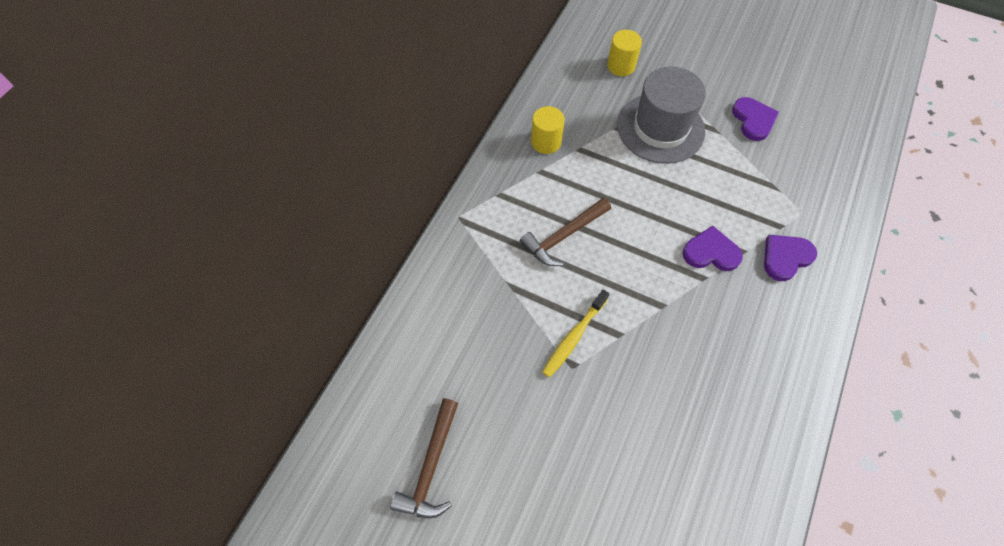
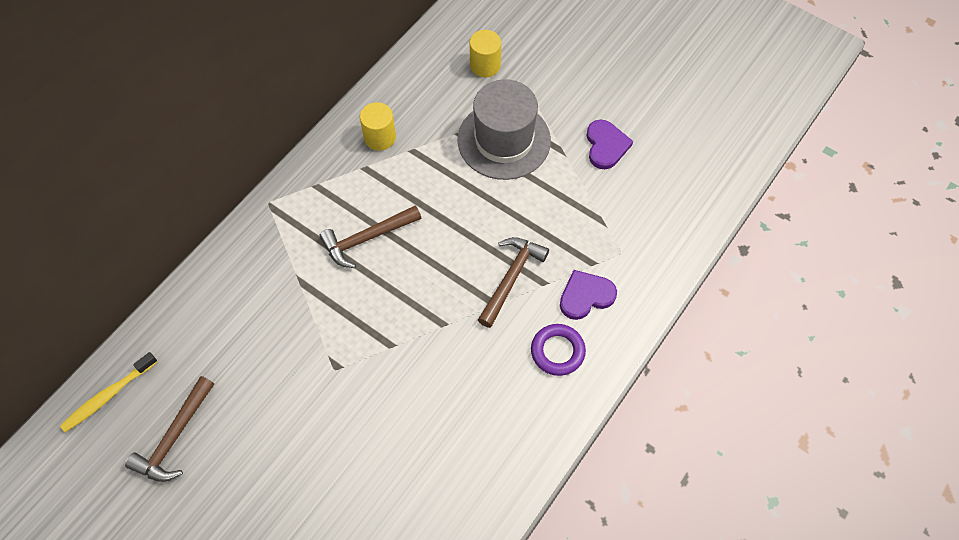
camera: 10 degrees right, 0 degrees up
(574, 337) = (346, 340): yellow toothbrush -> yellow toothbrush (108, 396)
(711, 252) = (511, 278): purple heart -> brown hammer
(779, 314) = (557, 351): none -> purple ring

